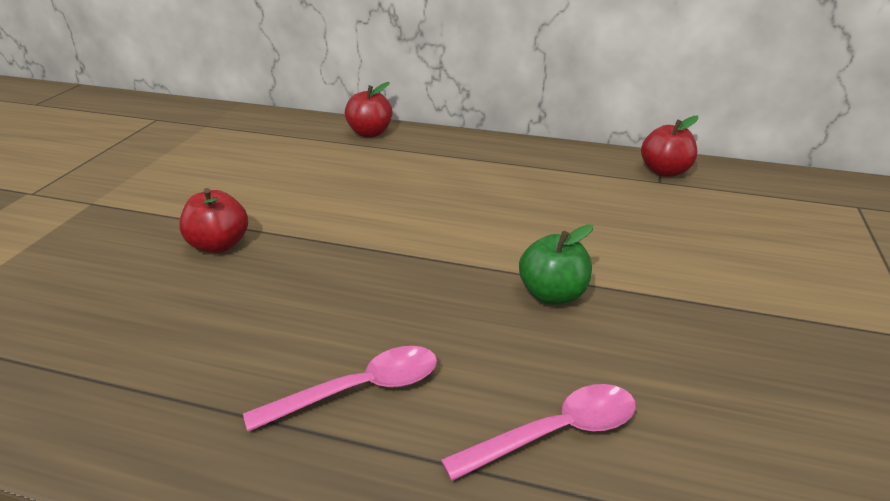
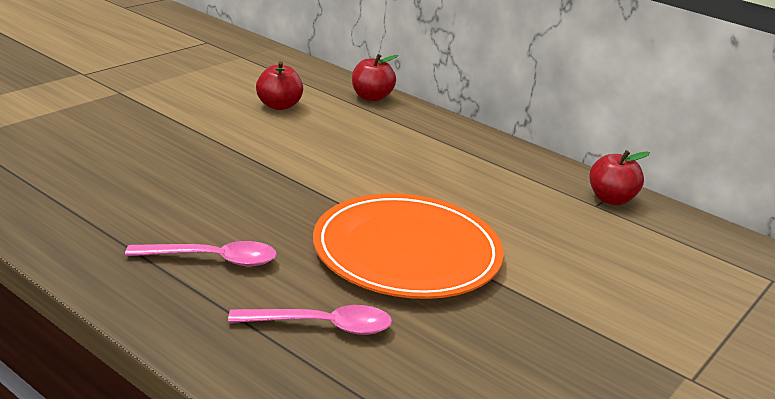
camera: 20 degrees right, 5 degrees down
(219, 245) = (188, 145): red apple -> red apple (278, 106)
(552, 294) = (407, 252): green apple -> orange plate

